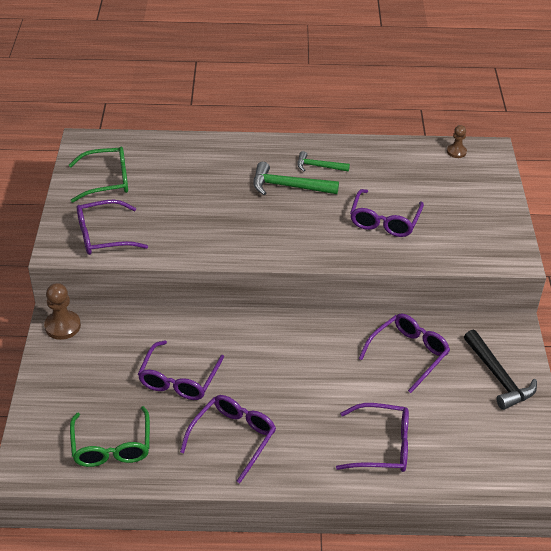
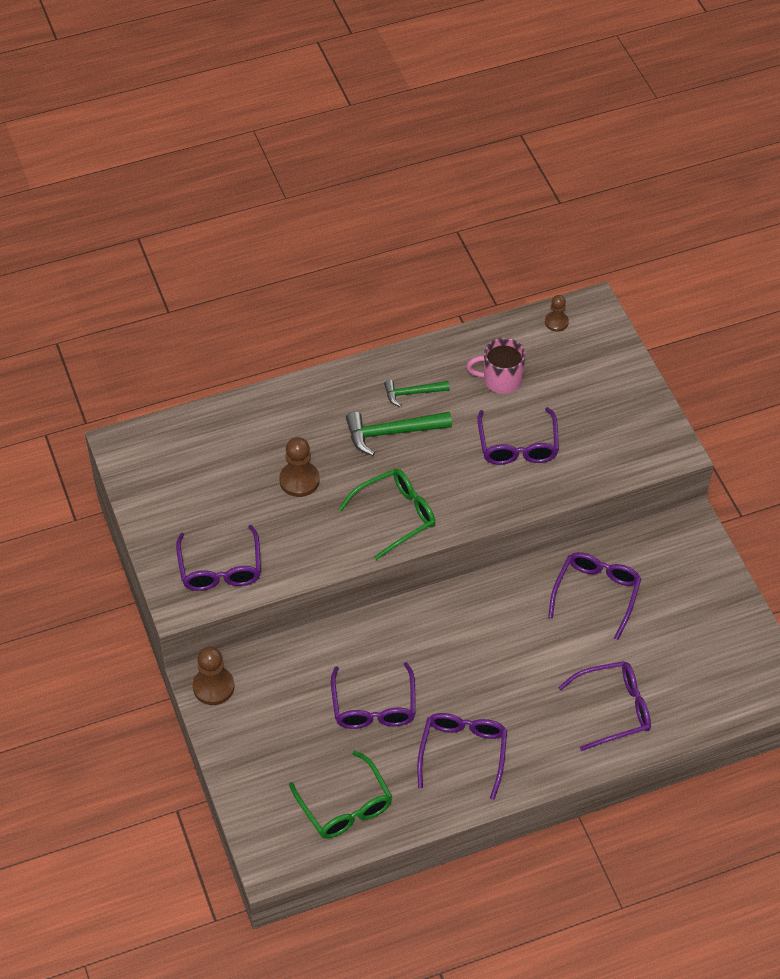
camera: 20 degrees left, 10 degrees up
(103, 236) = (220, 568): purple glasses -> purple glasses turned 60 degrees counterclockwise
(107, 181) = (181, 492): green glasses -> green glasses (395, 516)
(199, 197) = (299, 480): none -> brown pawn
(393, 176) = (501, 380): none -> pink mug
(498, 377) = (696, 590): black hammer -> none

